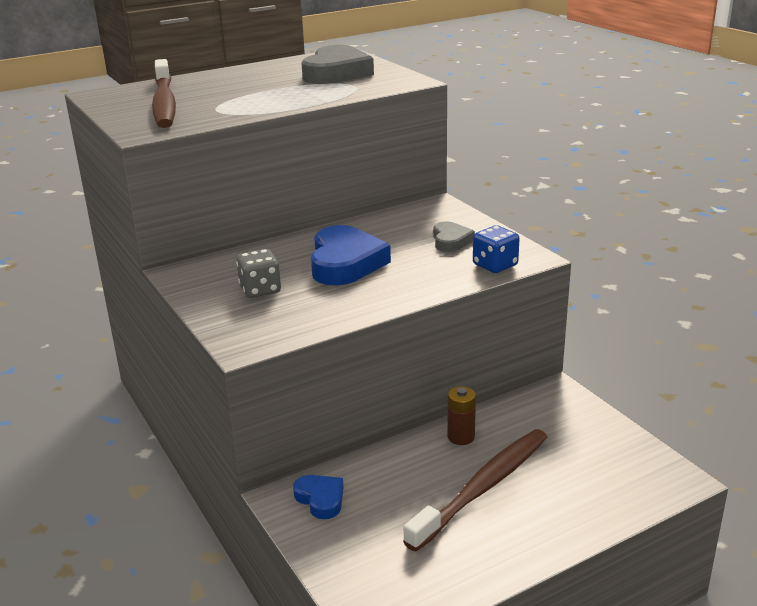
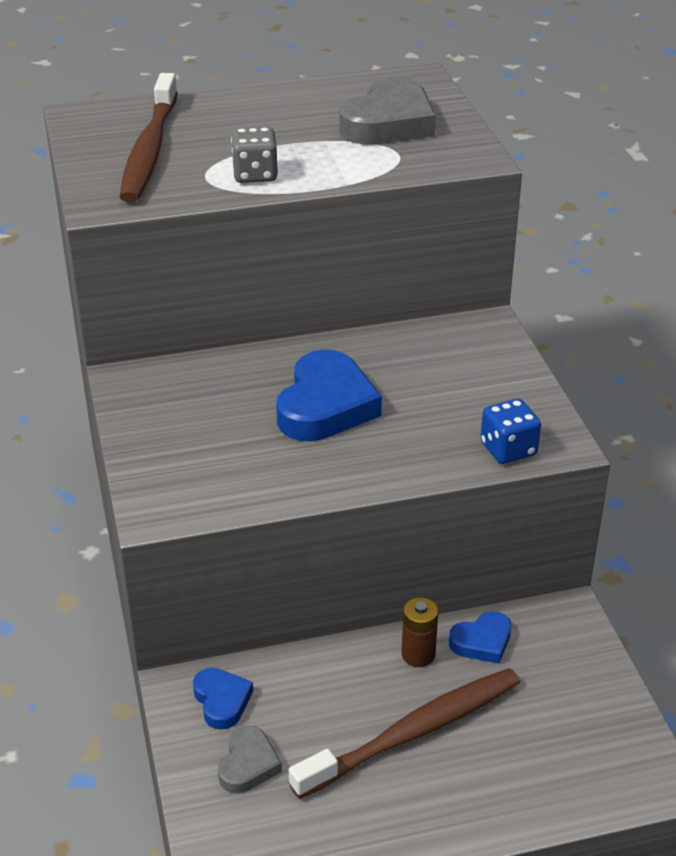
camera: 15 degrees right, 10 degrees up
(260, 290) = (208, 428): grey dice -> grey dice (255, 175)
(450, 241) = (472, 395): grey heart -> grey heart (248, 764)
(504, 419) = (482, 641): none -> blue heart

